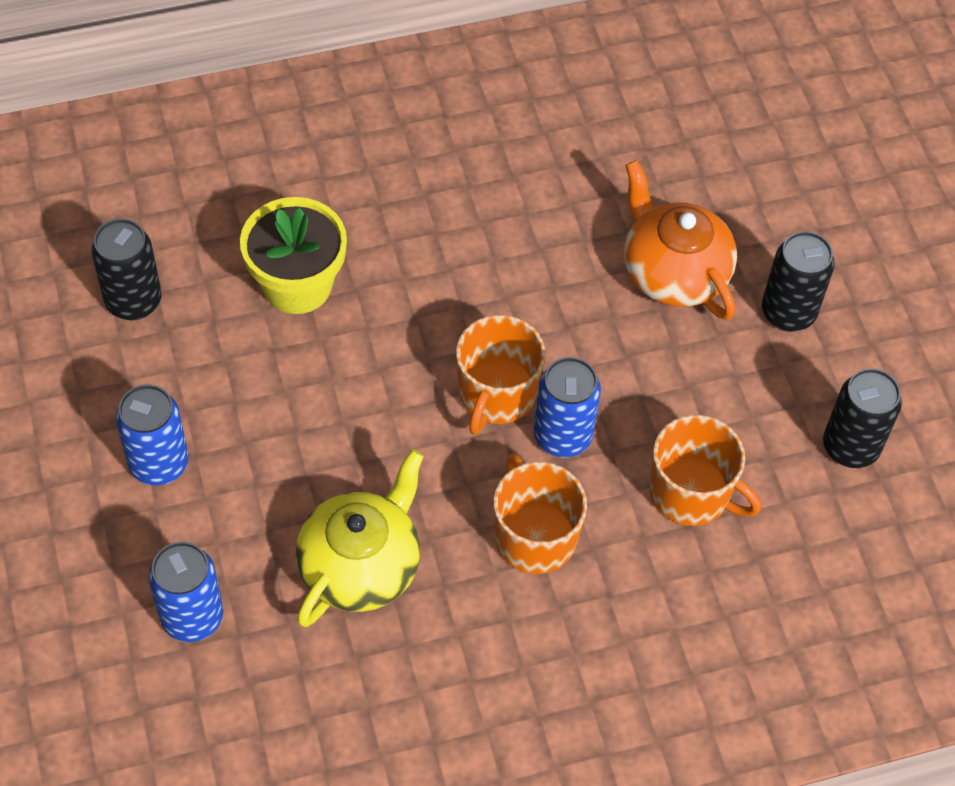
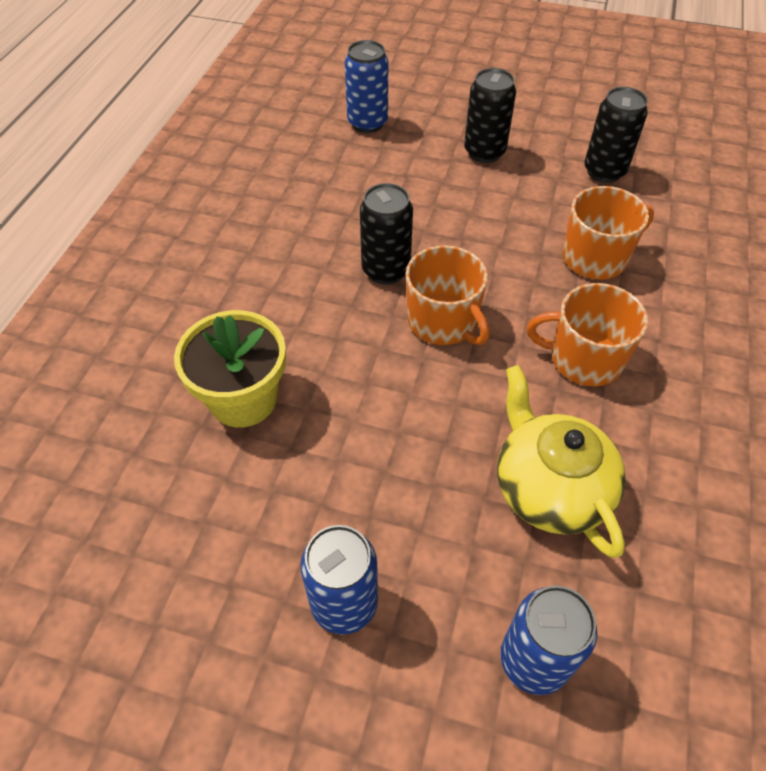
camera: 55 degrees left, 5 degrees down
(133, 301) = (150, 535): black can -> black can (386, 270)
(562, 436) = (506, 302): blue can -> blue can (367, 123)
(673, 272) = (412, 186): orange teapot -> none

